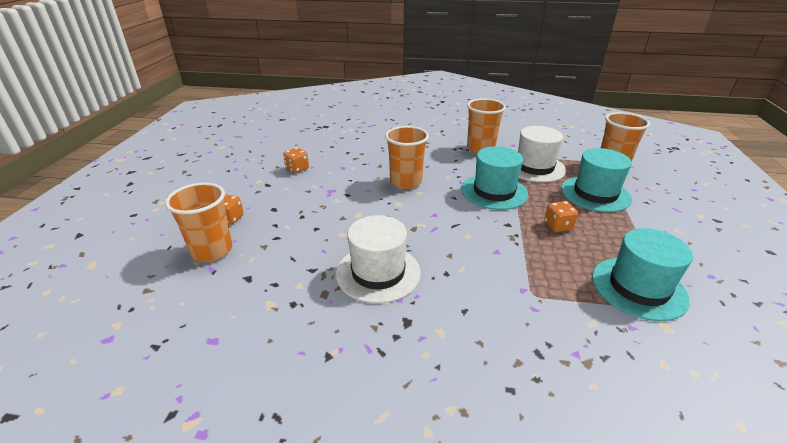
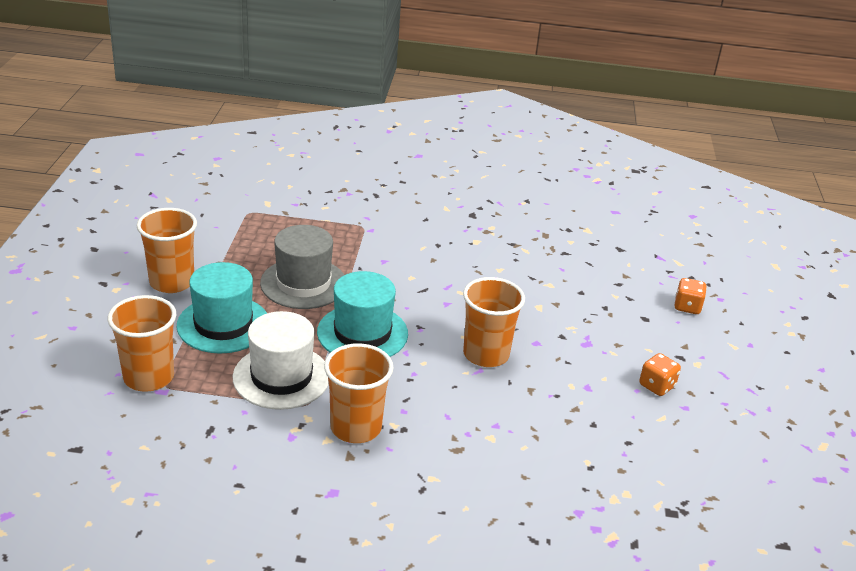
camera: 175 degrees right, 0 degrees up
(212, 250) = (674, 273): orange cup -> orange cup (172, 282)
(378, 272) = (502, 247): white hat -> none
(558, 226) = (303, 283): orange dice -> grey hat
(638, 287) = (265, 226): turquoise hat -> none

